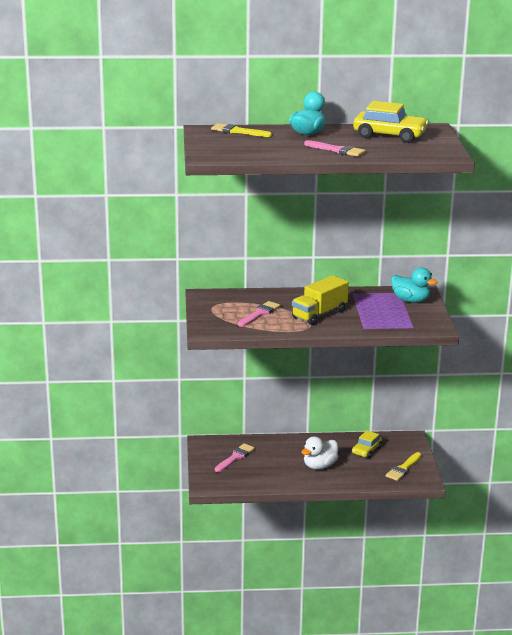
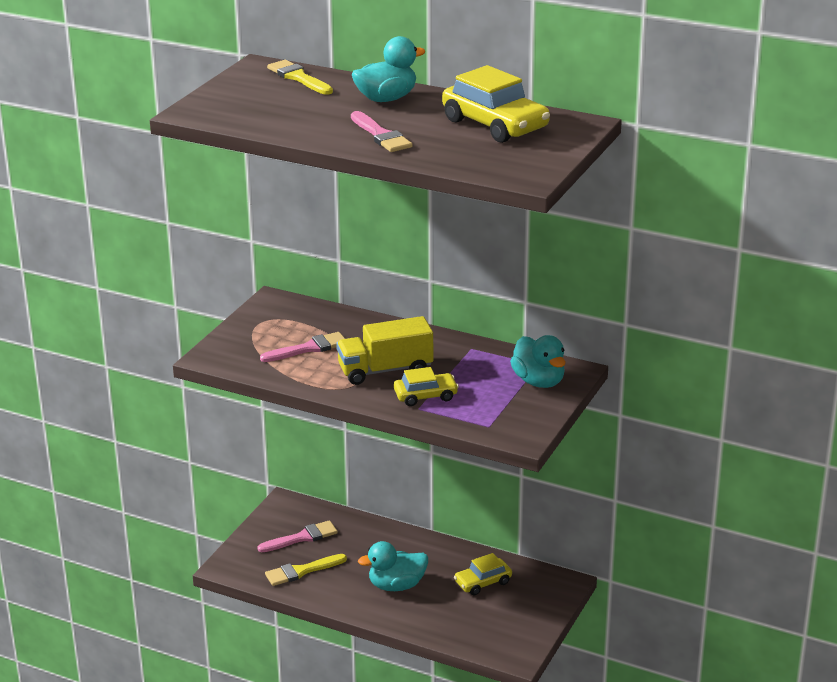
camera: 30 degrees right, 5 degrees up
(319, 466) = (396, 585): white duck -> turquoise duck
(359, 321) = (425, 396): none -> yellow car
(403, 468) = (505, 627): yellow brush -> yellow brush (302, 571)

